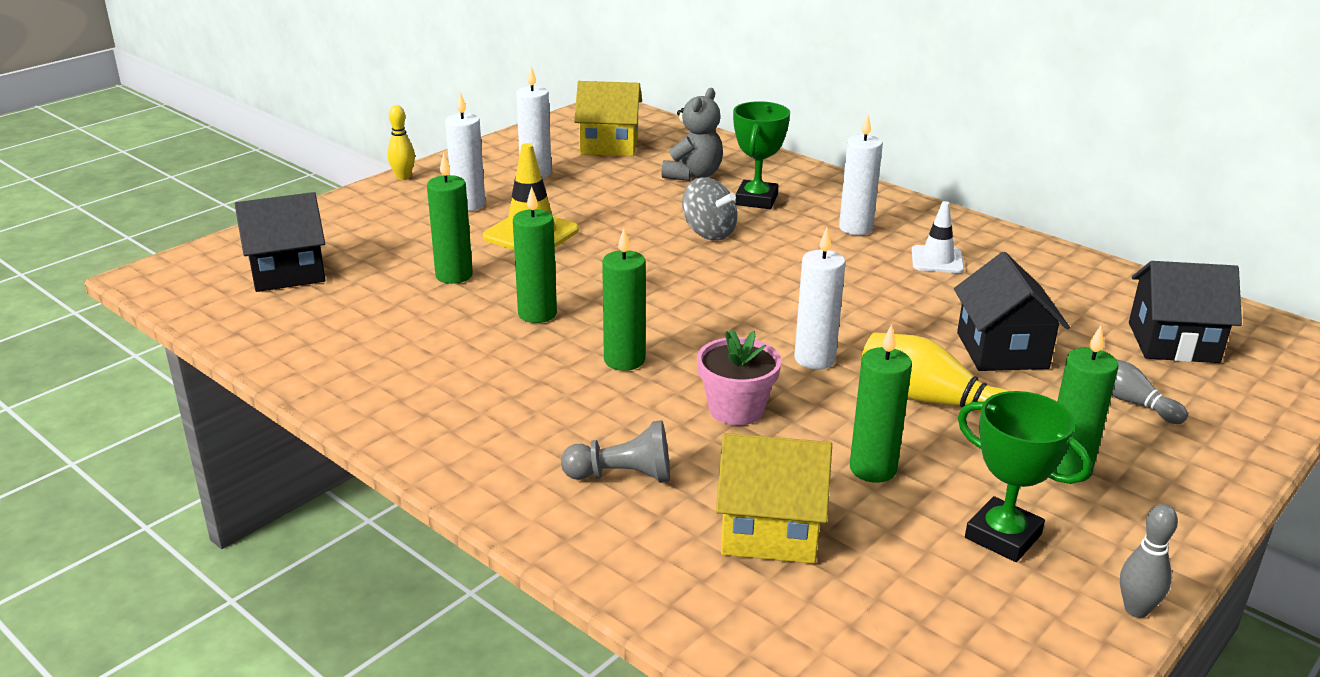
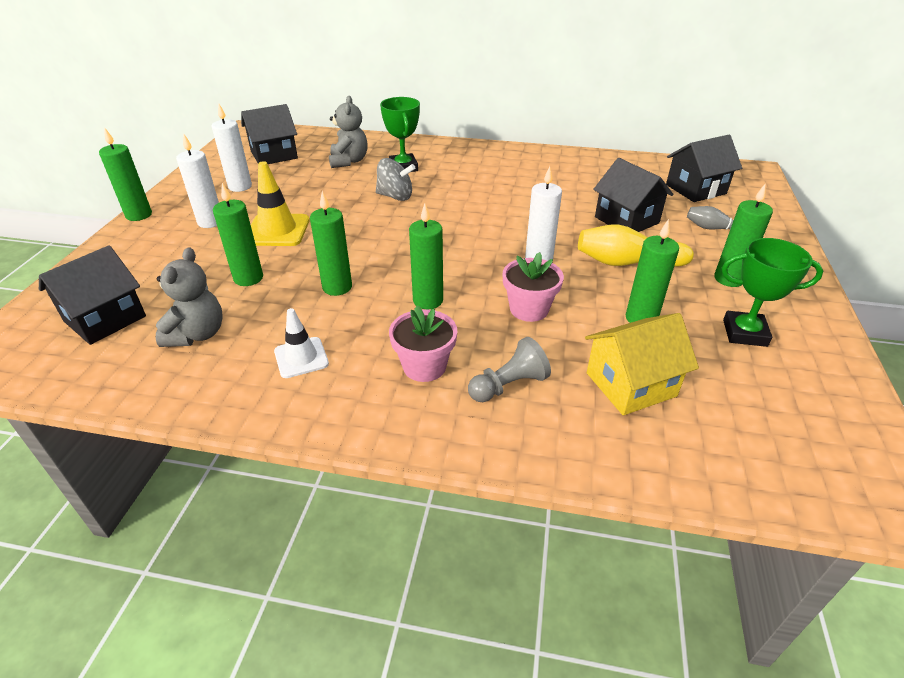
camera: 30 degrees left, 10 degrees up
(356, 314) = (197, 334): none -> grey teddy bear
(403, 177) = (139, 215): yellow bowling pin -> green candle
(550, 424) = (424, 366): none -> pink flower pot
(609, 145) = (274, 155): yellow house -> black house
(855, 228) = (477, 170): white candle -> none
(937, 260) = (539, 176): white traffic cone -> white traffic cone (301, 357)
(1136, 609) = (845, 349): grey bowling pin -> none

